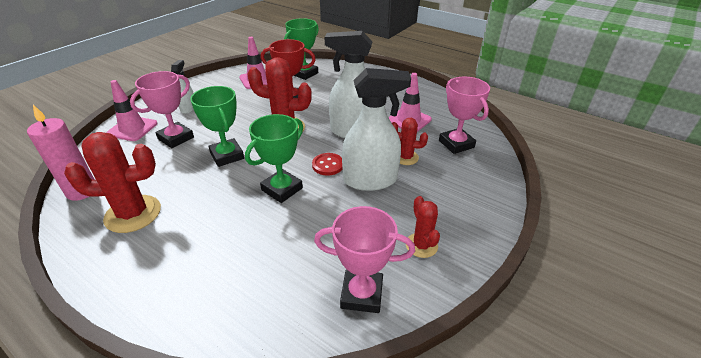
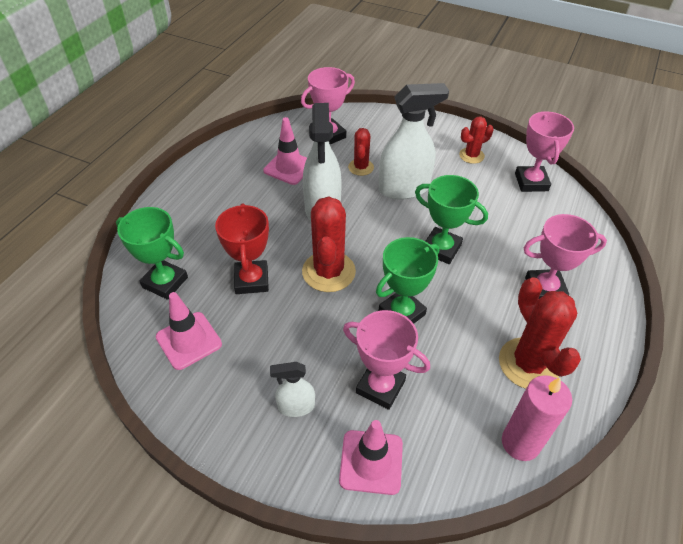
camera: 100 degrees left, 10 degrees up
(196, 251) = (545, 289): none -> pink trophy
(328, 165) = (391, 221): red button -> none
(370, 180) = (404, 188): white spray bottle -> white spray bottle turned 90 degrees clockwise

